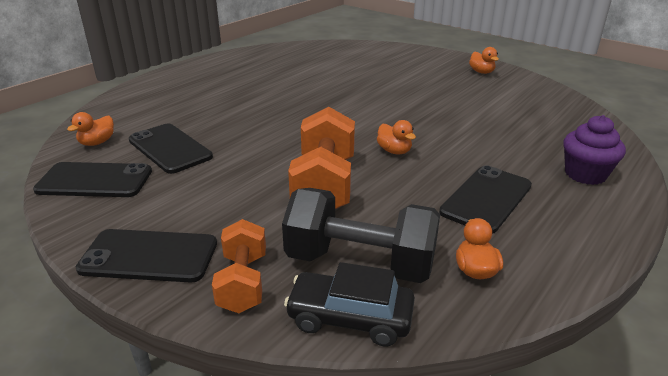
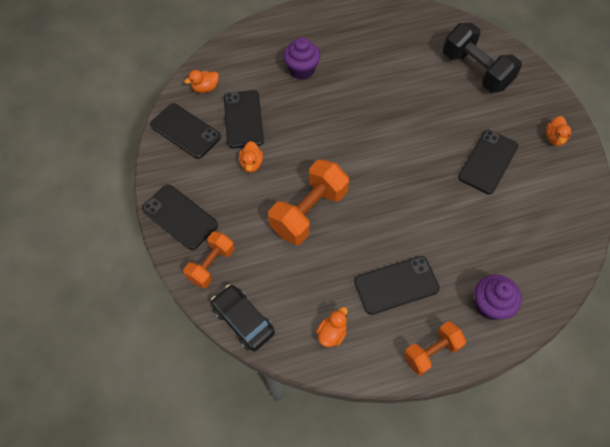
camera: 35 degrees right, 30 degrees up
(208, 101) = (302, 70): none -> purple cupcake
(360, 262) = (277, 288): black dumbbell -> black dumbbell (475, 71)
(394, 151) = (382, 203): orange duck -> orange duck (251, 164)
(451, 97) = (488, 162): none -> black phone
(592, 231) = (431, 352): none -> orange dumbbell

